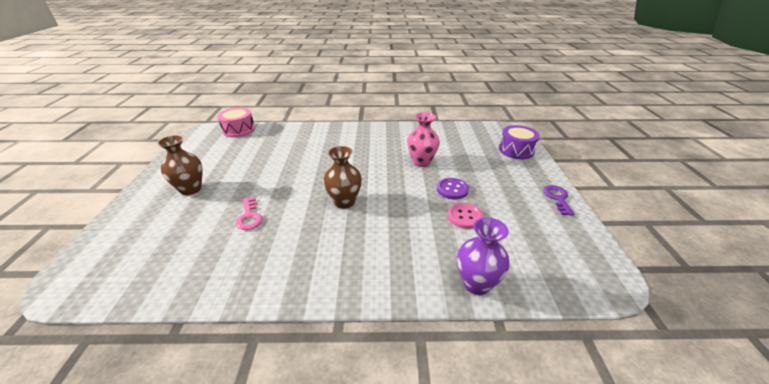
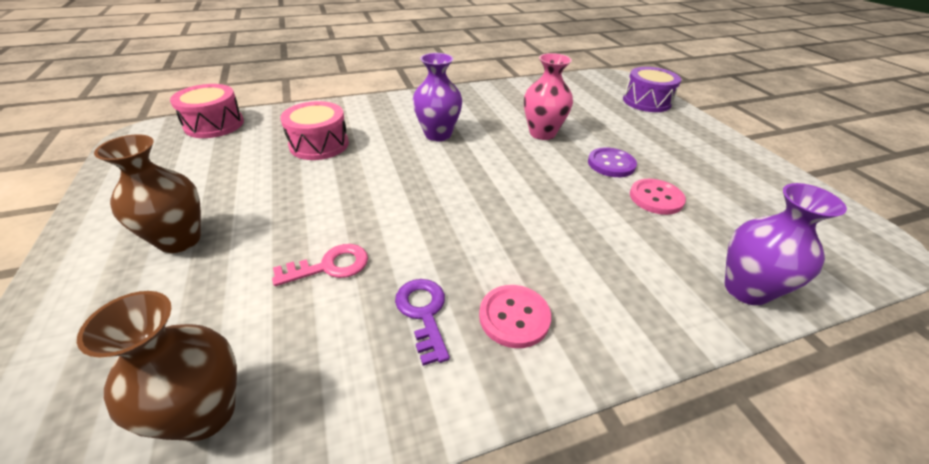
camera: 20 degrees left, 5 degrees up
(249, 217) = (329, 266): pink key -> pink key turned 75 degrees counterclockwise
(284, 149) = (319, 144): none -> pink drum
(323, 264) = (514, 317): none -> pink button
(344, 202) = (475, 210): brown vase -> brown vase (206, 413)
(355, 153) = (438, 134): none -> purple vase
(557, 198) = (741, 153): purple key -> purple key (423, 313)

